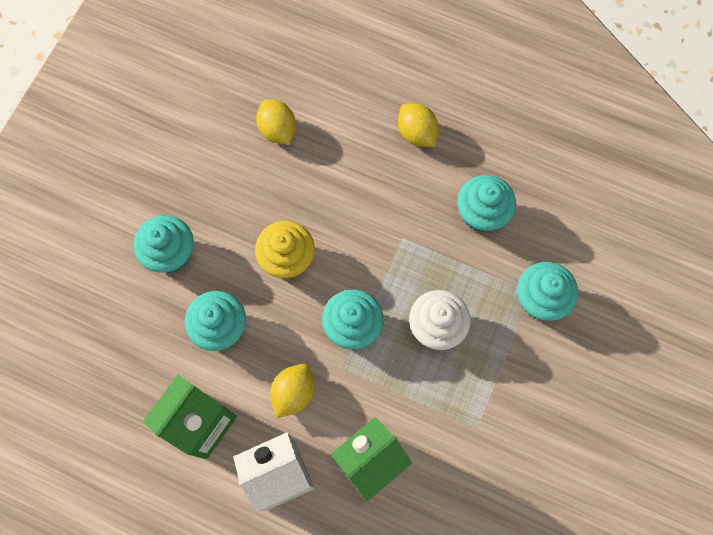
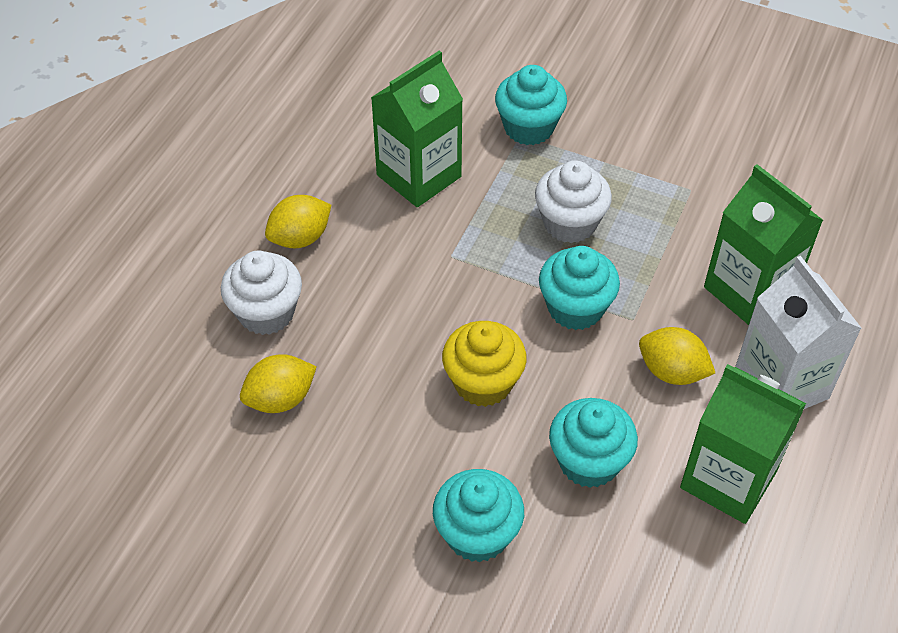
camera: 90 degrees left, 20 degrees down
(349, 116) = (266, 313): none -> white cupcake
(481, 214) = (419, 176): turquoise cupcake -> green carton

